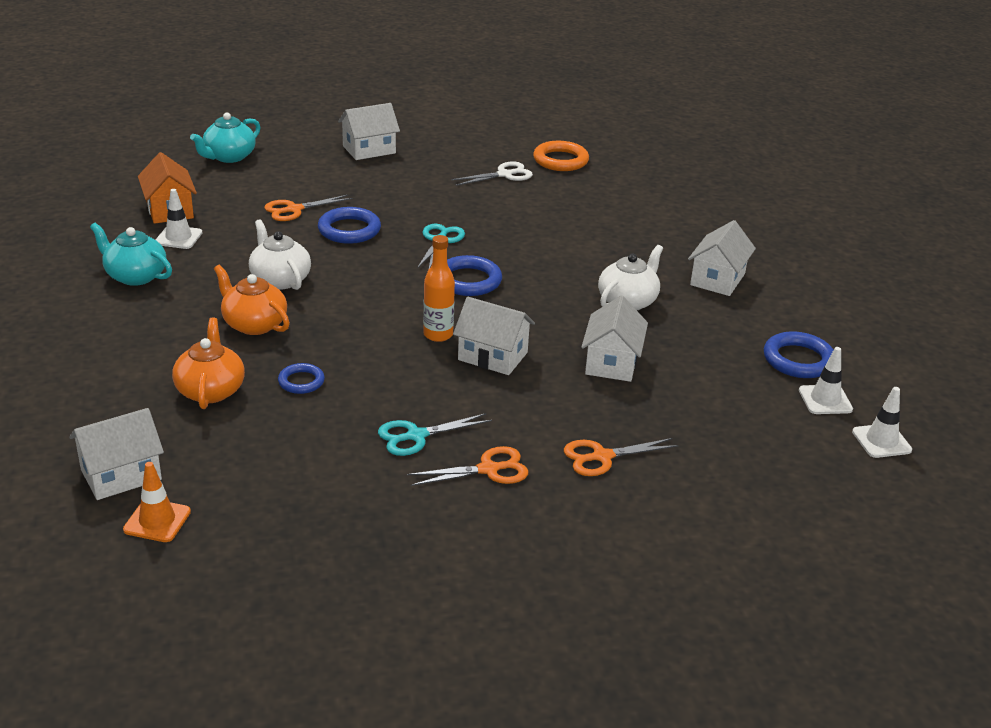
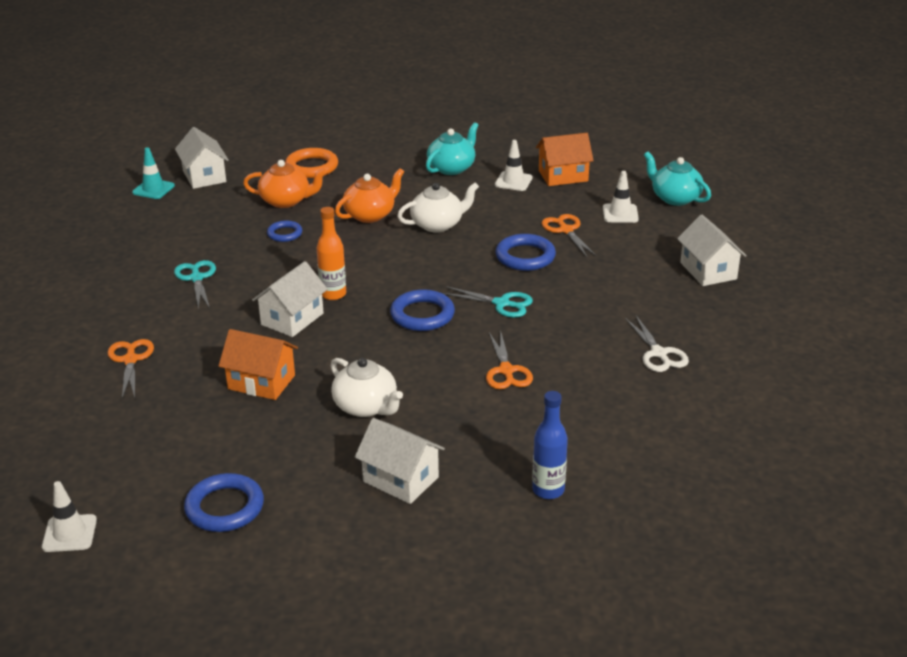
camera: 100 degrees right, 0 degrees up
(157, 521) = (153, 189): orange traffic cone -> turquoise traffic cone
(488, 469) = (142, 306): orange scissors -> orange scissors (506, 371)
(560, 160) = (706, 399): orange ring -> orange ring (311, 167)
(612, 362) = (261, 382): white house -> orange house
(698, 220) = (548, 490): none -> blue bottle
(825, 400) = (150, 510): white traffic cone -> white traffic cone (620, 214)

